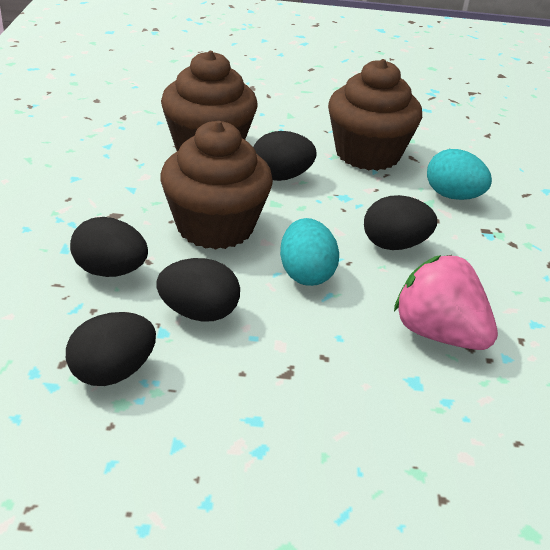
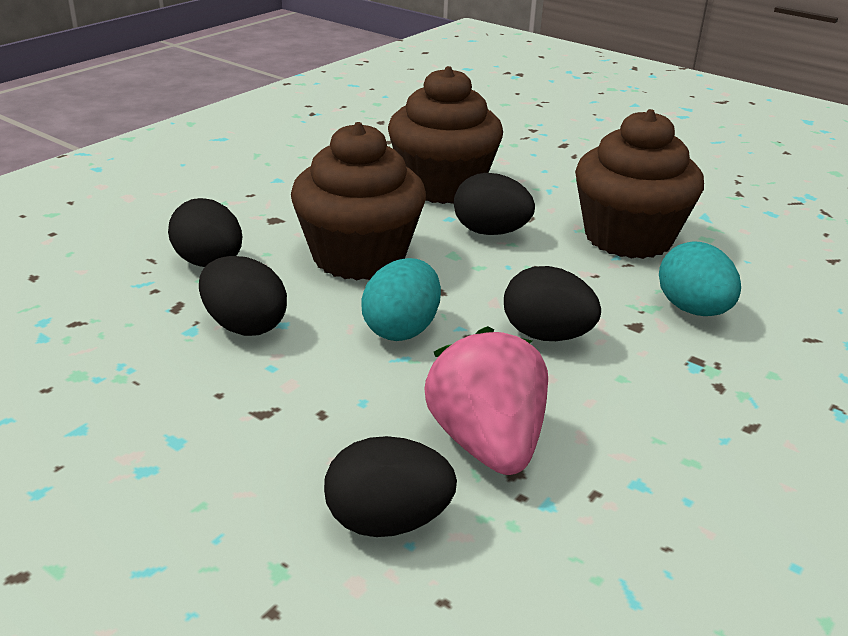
camera: 35 degrees right, 5 degrees down
(112, 372) = (103, 346): black egg -> black egg (388, 521)

